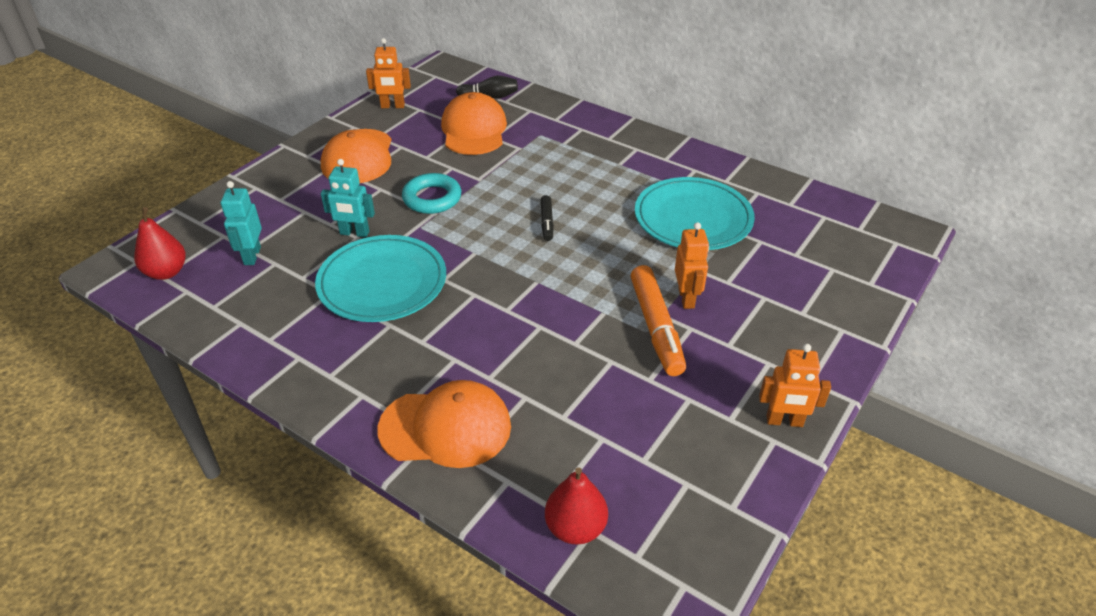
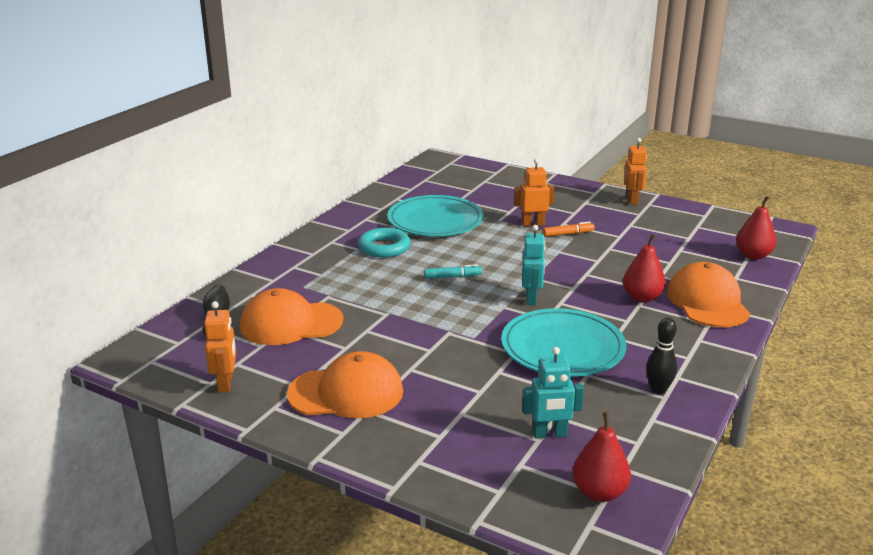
camera: 95 degrees left, 15 degrees down
(282, 337) = (658, 389): none -> black bowling pin
(354, 233) = (493, 374): turquoise robot -> turquoise robot (531, 298)
(432, 198) = (424, 336): turquoise ring -> turquoise ring (384, 247)
(470, 365) = (642, 297): none -> red pear
(547, 222) = (452, 277): black marker -> turquoise marker
(656, 327) = (568, 234): orange marker -> orange marker, size x0.52

